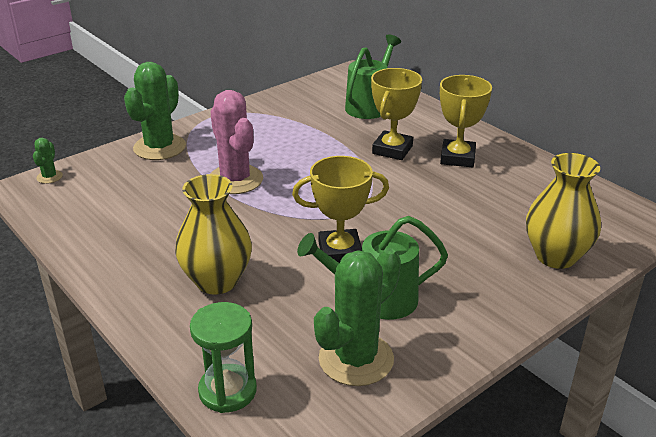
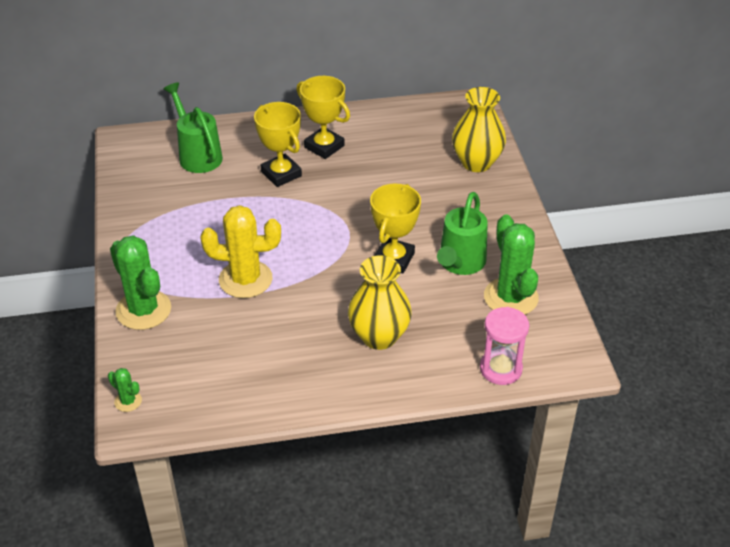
camera: 60 degrees left, 10 degrees up
(227, 391) = (500, 369): green hourglass -> pink hourglass
(235, 180) = (245, 279): pink cactus -> yellow cactus

